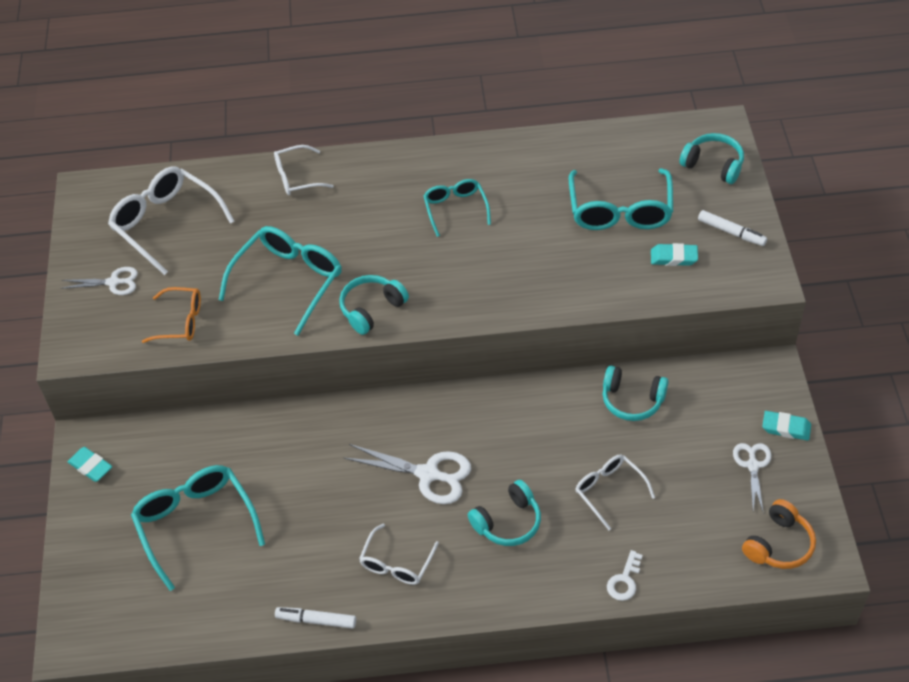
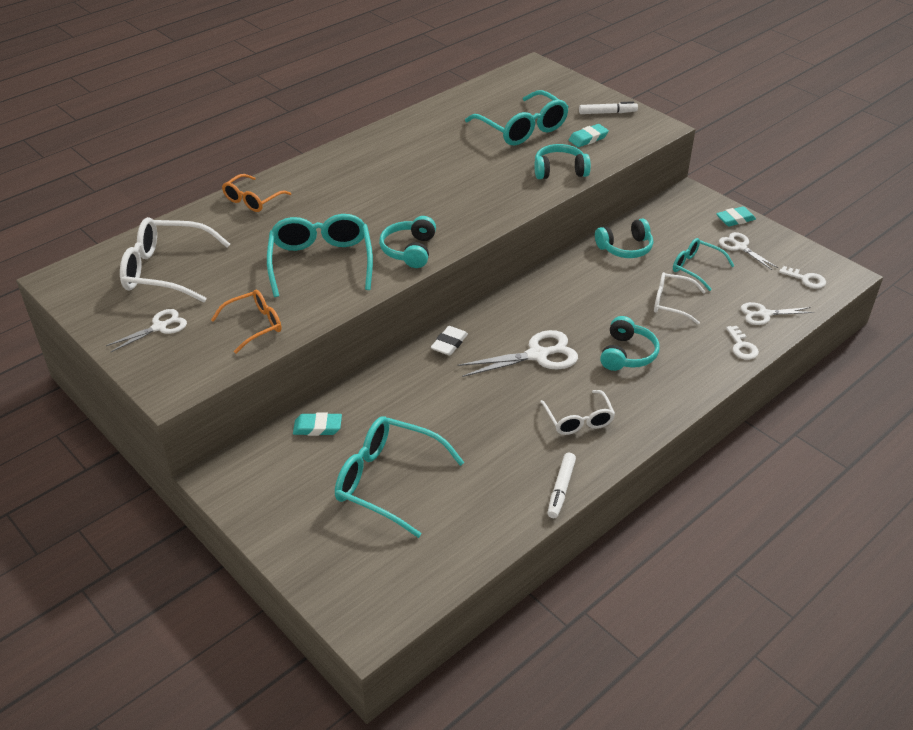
camera: 40 degrees left, 10 degrees down
(91, 466) = (245, 492): turquoise eraser -> turquoise eraser (317, 427)
(296, 177) = (252, 200): white glasses -> orange glasses
(316, 620) = (561, 489): white marker -> white marker turned 45 degrees counterclockwise
(366, 416) = (449, 343): none -> white eraser
(455, 209) = (404, 171): turquoise glasses -> turquoise glasses (696, 268)
(688, 558) = (764, 314): none -> white scissors
(713, 165) = (553, 85): turquoise headphones -> turquoise headphones (559, 170)
(779, 544) = (806, 279): orange headphones -> white key

